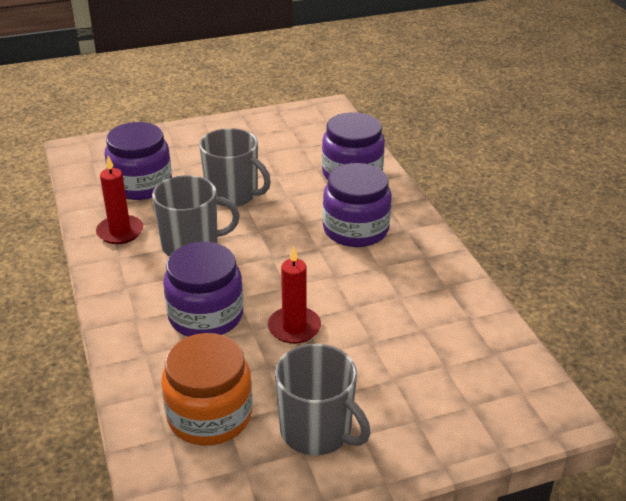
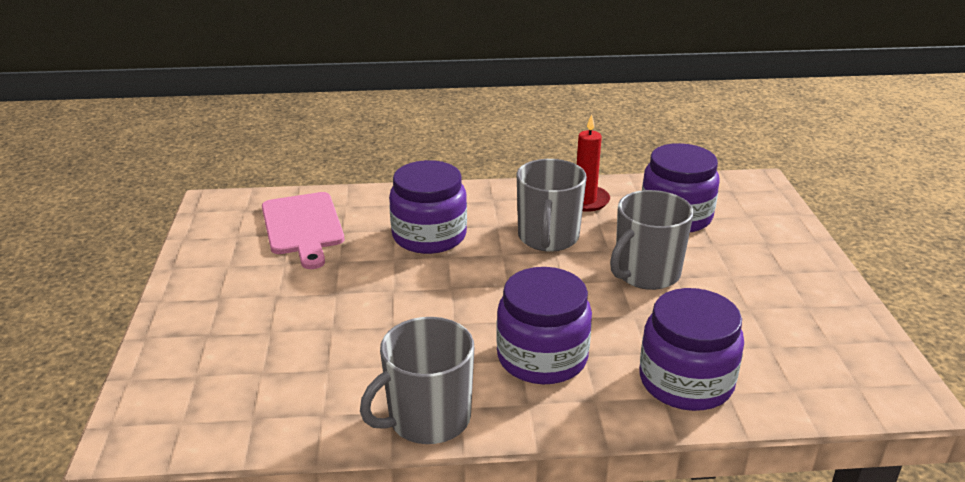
camera: 105 degrees right, 5 degrees down
(209, 415) = (302, 226): orange jar -> pink cutting board
(294, 327) = (383, 283): red candle -> none
(317, 431) = (243, 275): grey mug -> grey mug (427, 419)

